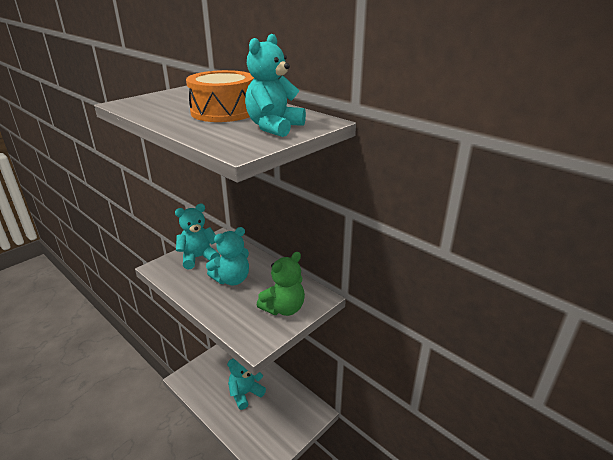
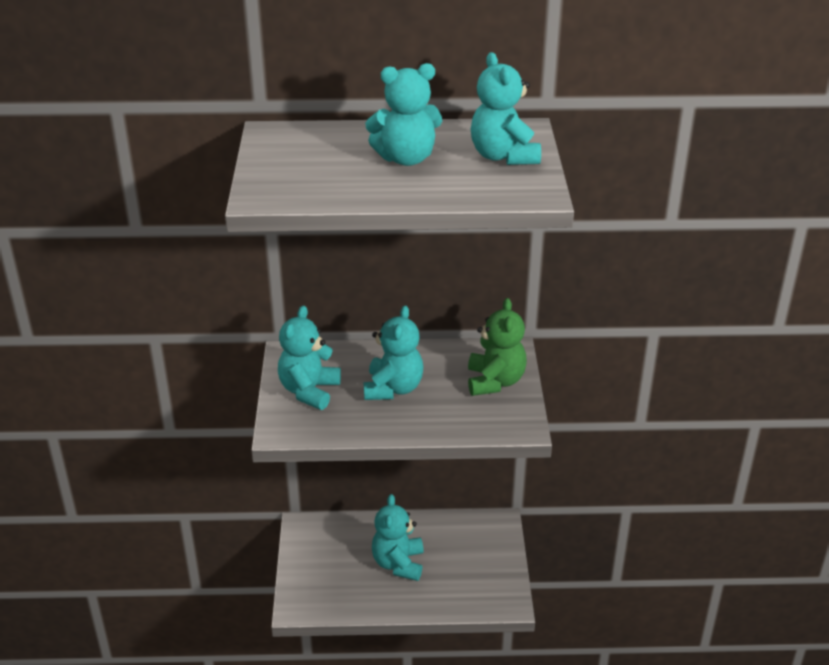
camera: 45 degrees left, 5 degrees up
(223, 112) = (406, 158): orange drum -> turquoise teddy bear

